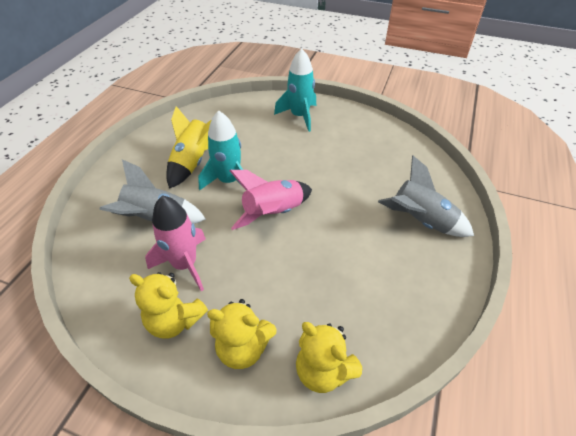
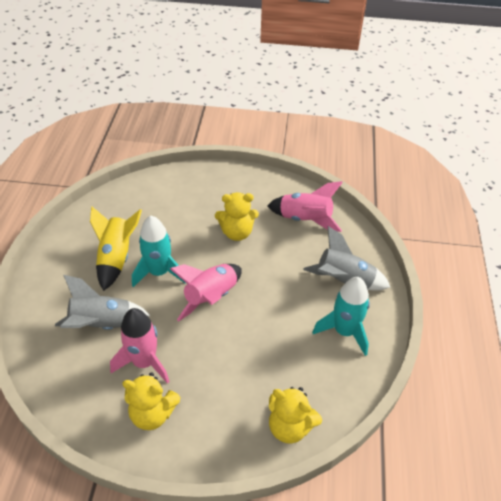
camera: 15 degrees left, 0 degrees up
(243, 348) = (219, 423): yellow teddy bear -> yellow teddy bear (237, 232)
(299, 116) = (208, 189): turquoise rocket -> turquoise rocket (344, 331)
(390, 155) = (305, 219): none -> pink rocket

